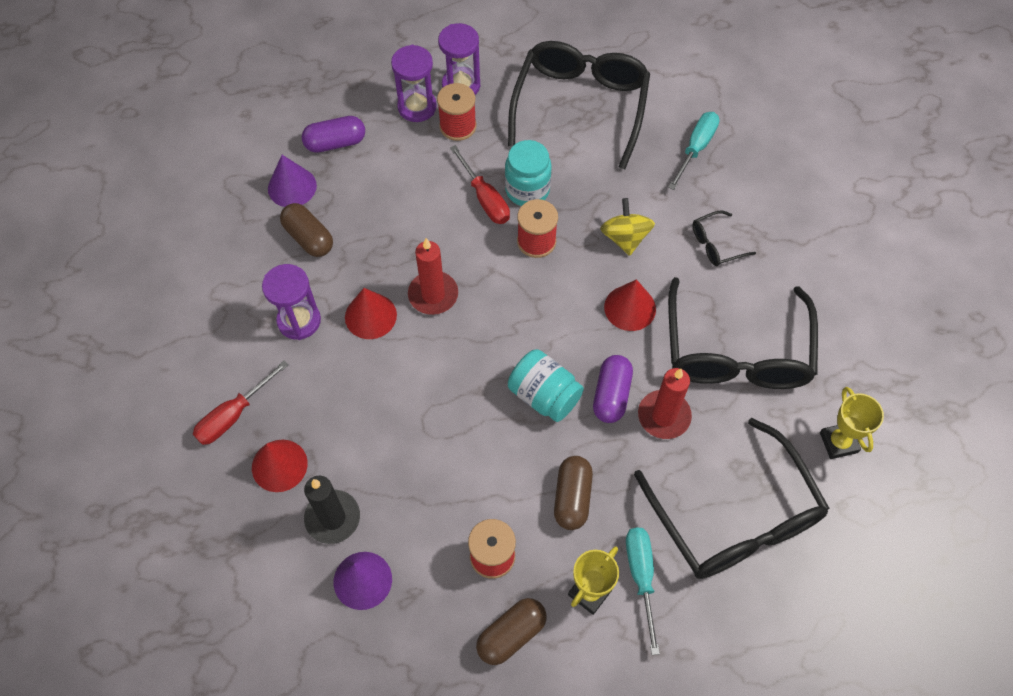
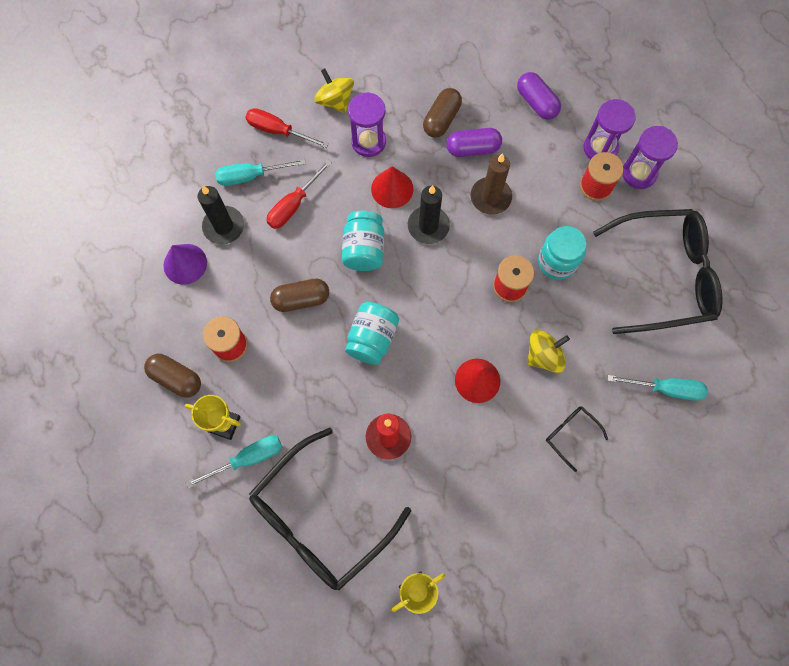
camera: 70 degrees right, 10 degrees up
(226, 339) = (335, 101): none -> yellow spinning top
(279, 465) = (251, 176): red cone -> turquoise screwdriver
(292, 187) = (482, 89): purple cone -> none
(426, 223) = (490, 197): none -> brown candle
(432, 369) = (364, 249): none -> turquoise jar
(433, 295) = (428, 226): red candle -> black candle
(485, 198) = (534, 232): red screwdriver -> red screwdriver (294, 205)
(572, 497) = (294, 387): brown capsule -> brown capsule (301, 299)
(611, 395) = (392, 390): purple capsule -> purple capsule (473, 148)
(736, 352) = (470, 480): black glasses -> none

